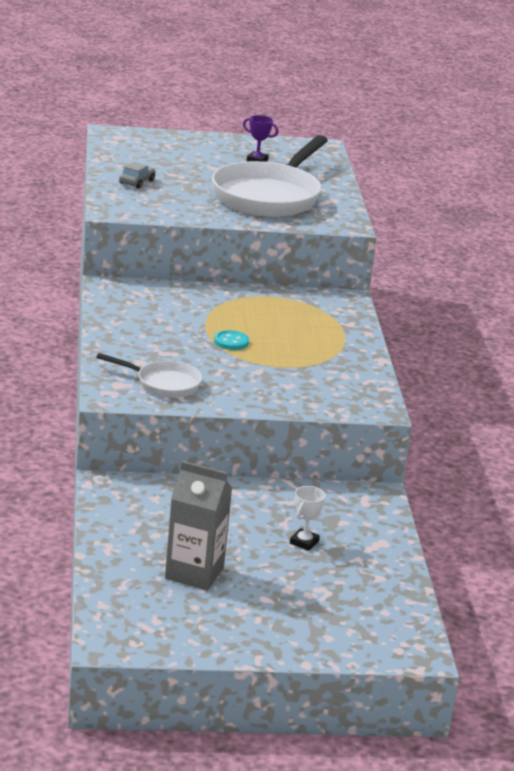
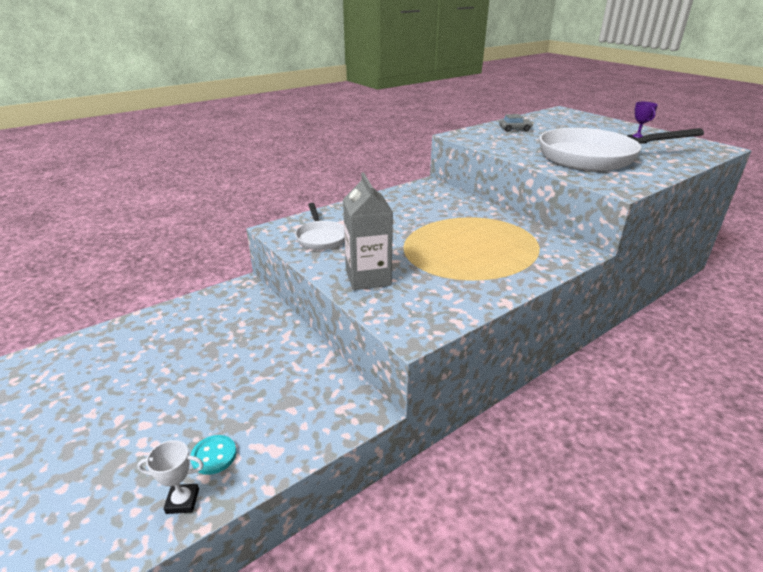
camera: 60 degrees right, 5 degrees up
(194, 573) = (141, 366): grey carton -> grey carton (368, 278)
(231, 342) = (422, 237): turquoise button -> turquoise button (214, 456)
(304, 542) = (235, 401): white trophy -> white trophy (182, 501)

